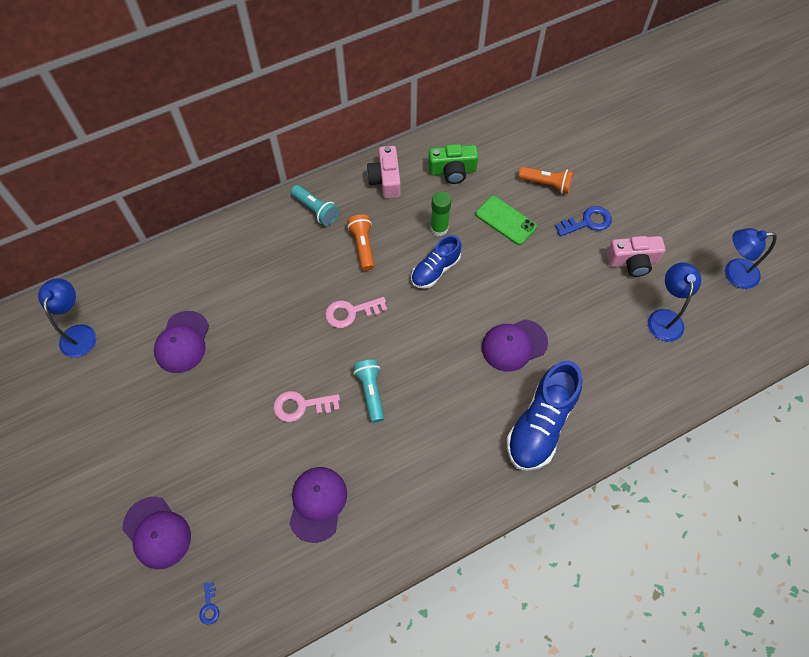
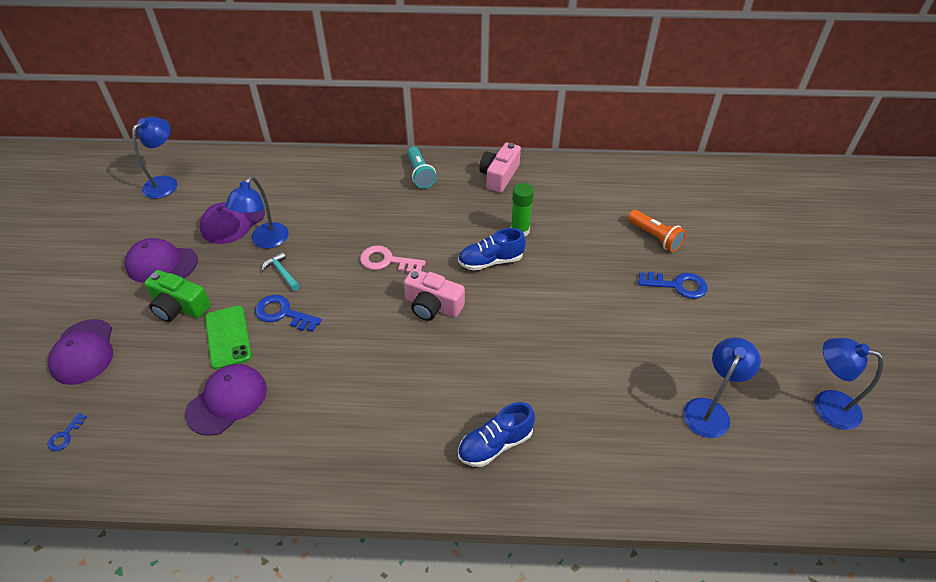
camera: 30 degrees right, 15 degrees down
(230, 346) = (265, 241): none -> blue lamp
(269, 369) = (282, 272): none -> turquoise hammer
(301, 406) = (283, 313): pink key -> blue key
(363, 246) = (439, 216): orange flashlight -> none
(371, 392) = (351, 332): turquoise flashlight -> none
(452, 171) = (567, 192): green camera -> green camera (179, 307)
(505, 220) = (590, 250): green phone -> green phone (228, 337)
(514, 345) = (521, 358): purple cap -> purple cap (161, 264)
(540, 424) = (495, 444): blue shoe -> blue shoe, size x0.61
(632, 261) = (706, 341): pink camera -> pink camera (432, 305)

